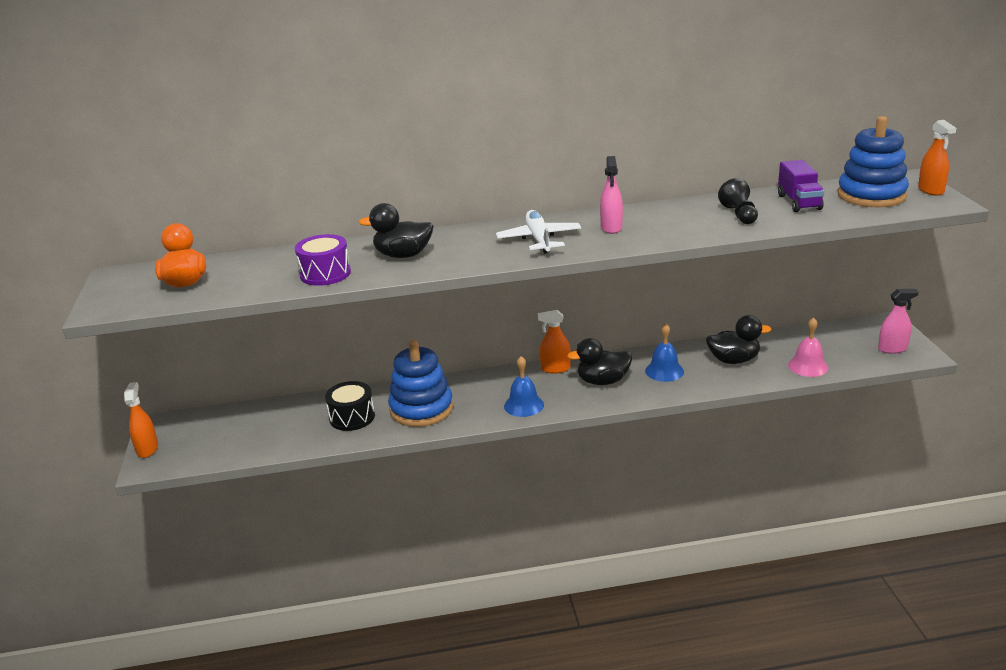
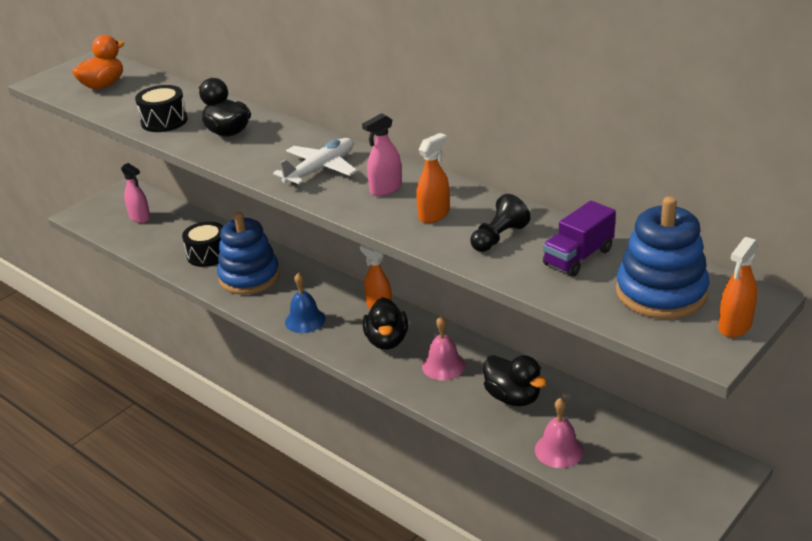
camera: 50 degrees right, 5 degrees up
(147, 449) = (95, 203): orange spray bottle -> orange spray bottle (434, 215)
(325, 274) = (164, 121): purple drum -> black drum
(602, 381) = (387, 341): black duck -> black duck turned 135 degrees counterclockwise
(664, 371) = (443, 366): blue bell -> pink bell
(892, 349) = (672, 496): pink spray bottle -> pink spray bottle (140, 217)

